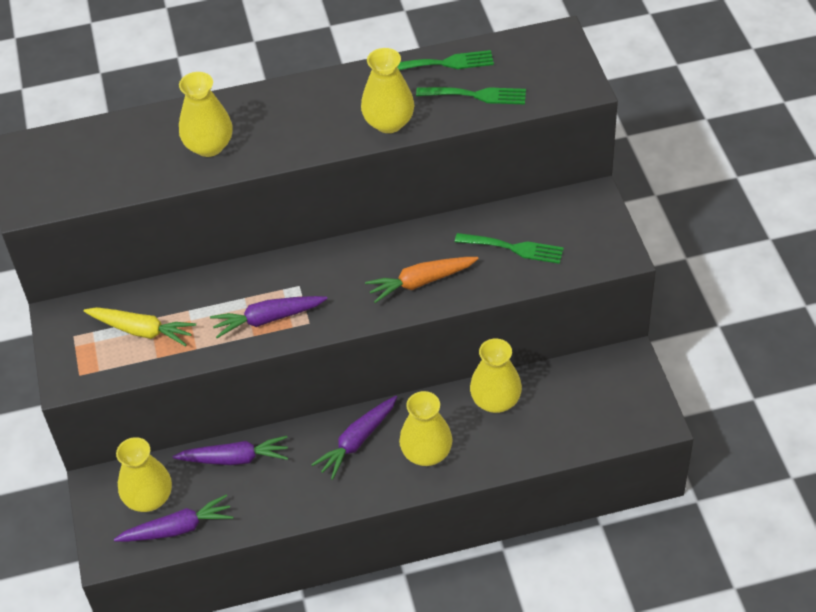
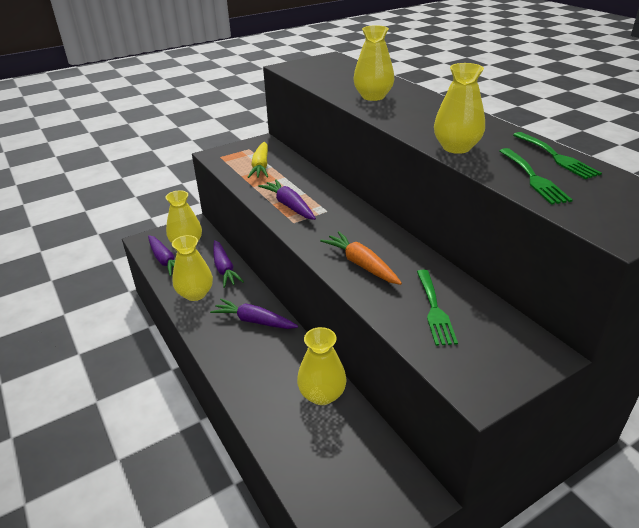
camera: 70 degrees right, 15 degrees down
(426, 453) = (253, 362): yellow vase -> yellow vase (195, 294)

